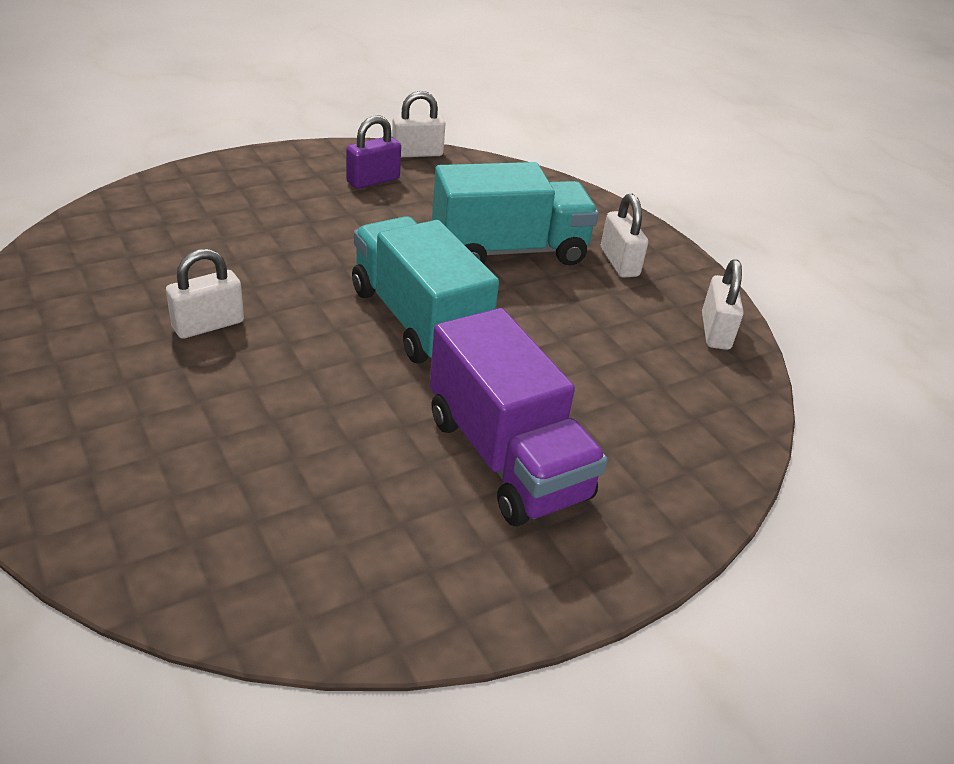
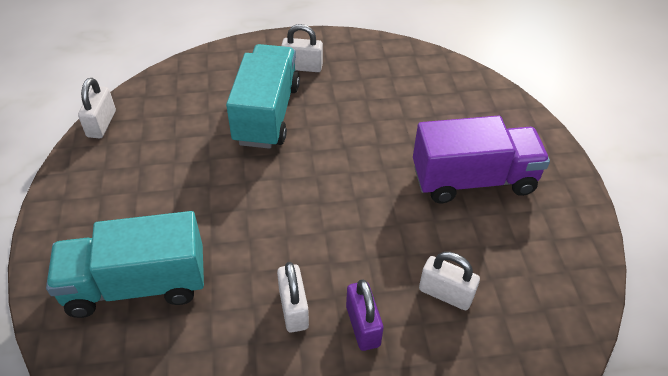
camera: 65 degrees left, 10 degrees up
(373, 180) = (130, 162): purple padlock -> purple padlock (363, 326)
(418, 320) = (329, 184): turquoise truck -> turquoise truck (137, 284)
(715, 331) = (386, 54): white padlock -> white padlock (445, 293)

